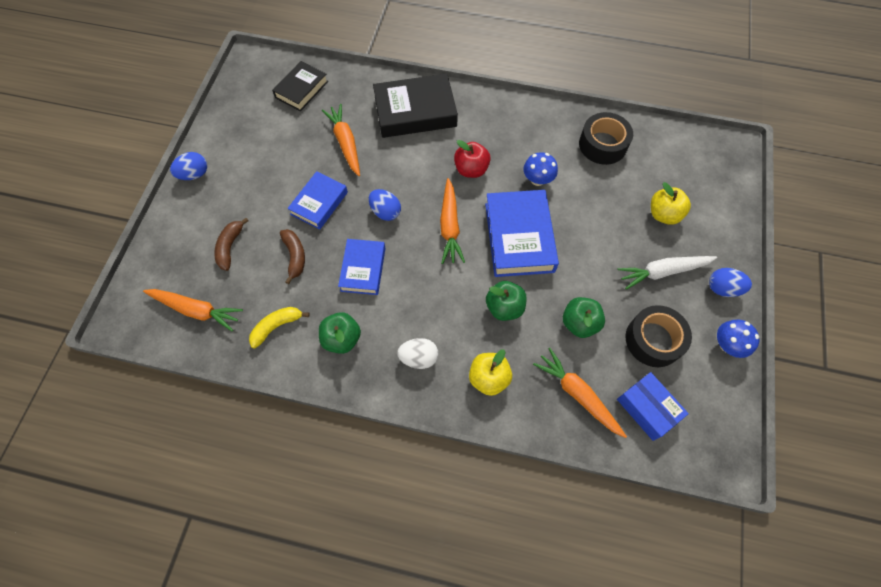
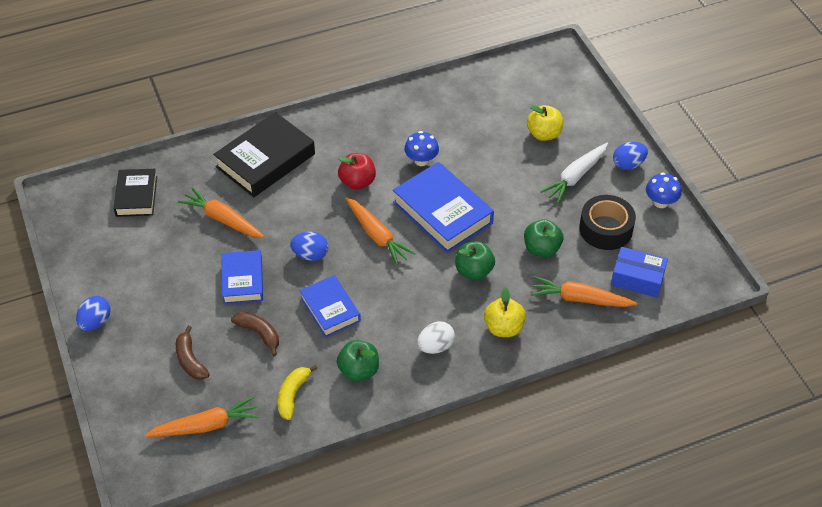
camera: 35 degrees left, 15 degrees down
(602, 144) = (453, 105): black tape -> none

